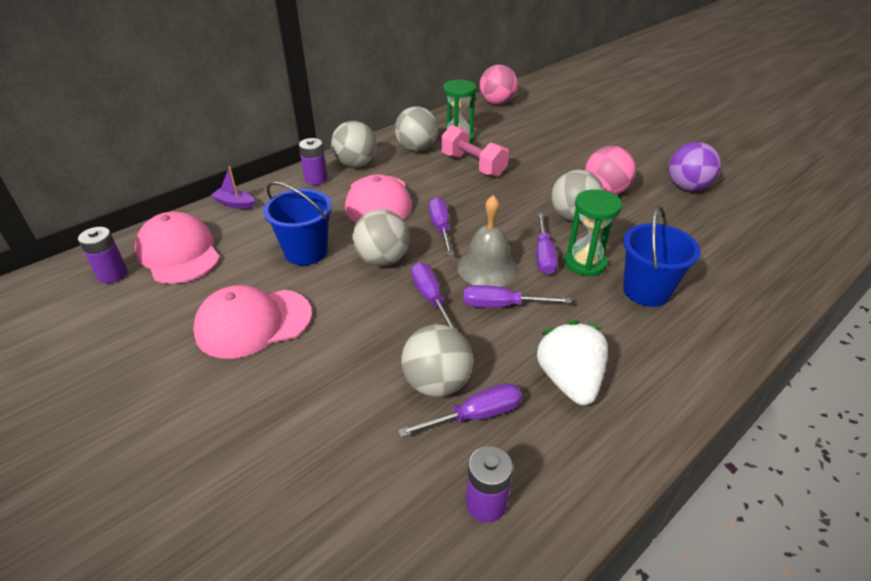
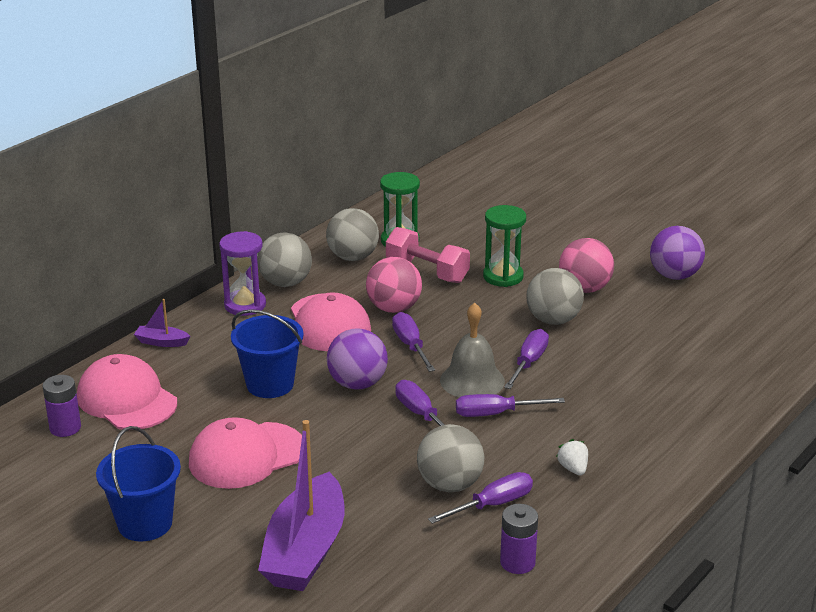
camera: 10 degrees left, 10 degrees down
(261, 448) = (305, 550): none -> purple boat
(316, 179) = (245, 305): purple battery -> purple hourglass
(382, 260) = (357, 384): grey ball -> purple ball
(497, 103) = (435, 189): pink ball -> pink ball (394, 308)
(544, 255) = (529, 362): purple screwdriver -> purple screwdriver turned 150 degrees counterclockwise
(569, 380) = (573, 469): white strawberry -> white strawberry, size x0.49
(585, 263) = (573, 365): green hourglass -> green hourglass (503, 276)
(646, 291) = (638, 385): blue bucket -> blue bucket (145, 523)

